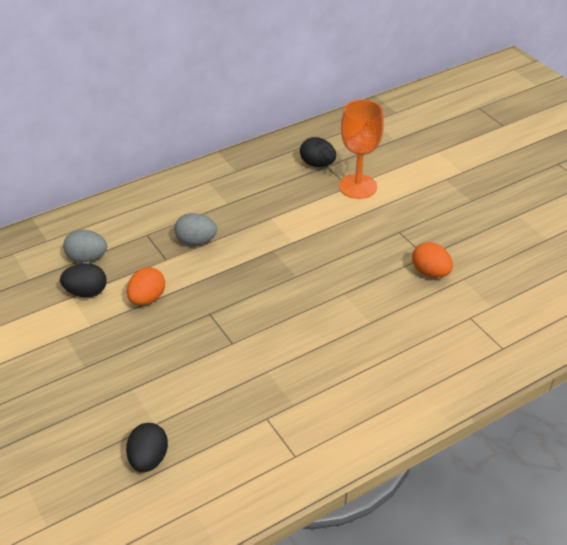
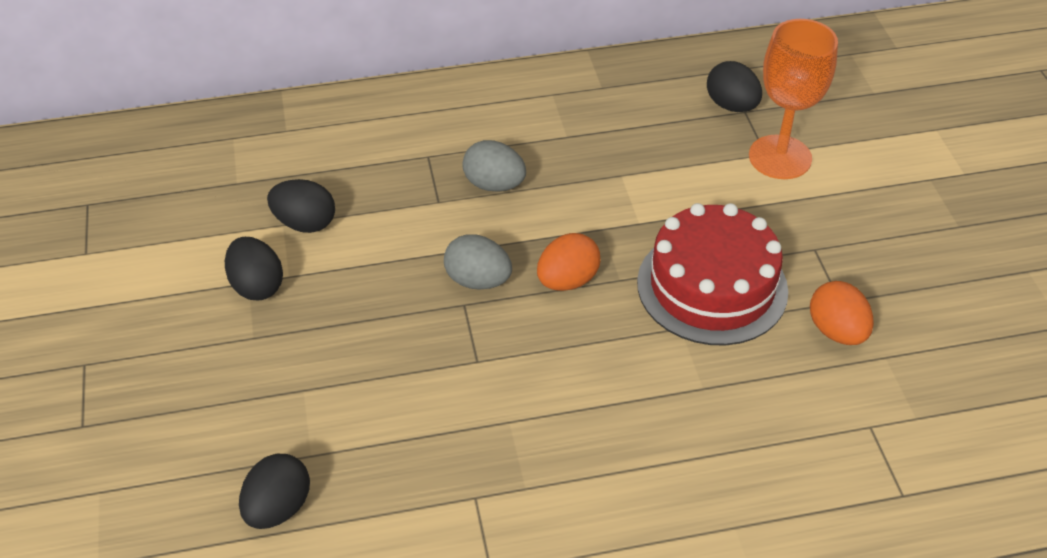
camera: 20 degrees right, 5 degrees up
(72, 336) = (257, 286): none -> black egg
(87, 258) = (329, 171): grey egg -> grey egg (478, 280)
(147, 299) = (385, 256): orange egg -> orange egg (567, 280)
(351, 266) = (712, 286): none -> red cake

